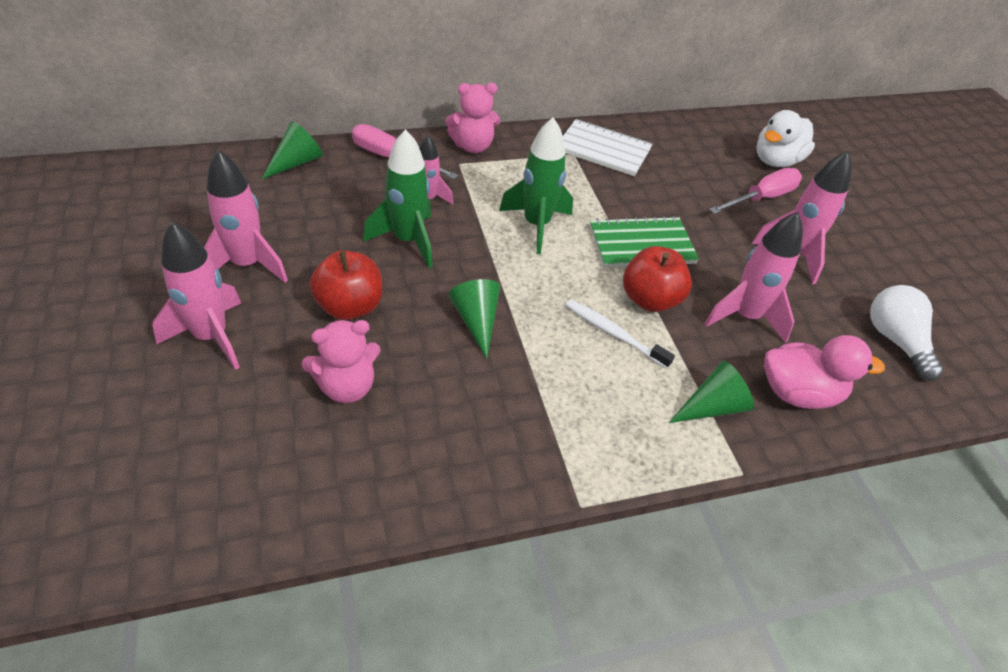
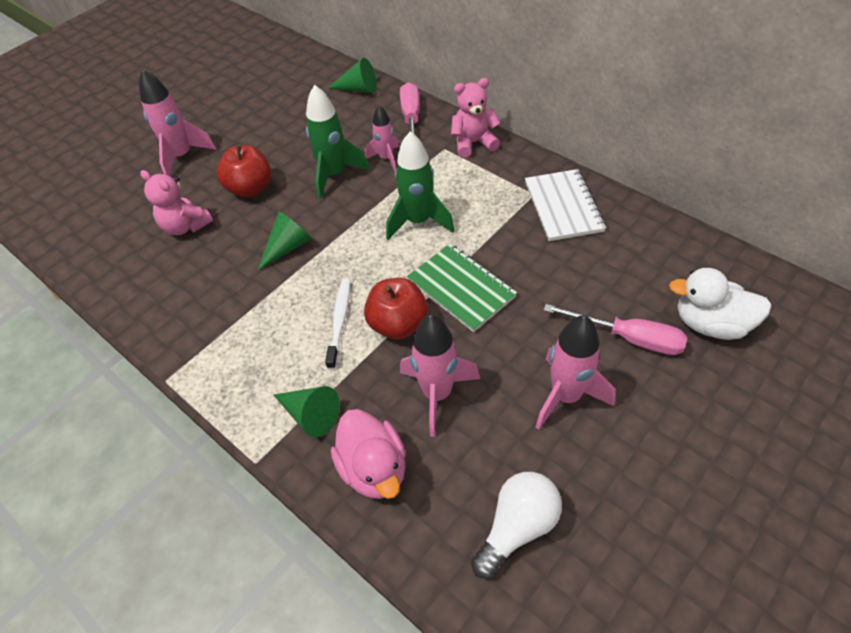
camera: 65 degrees right, 5 degrees up
(247, 265) = (248, 132): pink rocket -> none
(472, 146) = (473, 143): pink teddy bear -> pink teddy bear turned 120 degrees clockwise

